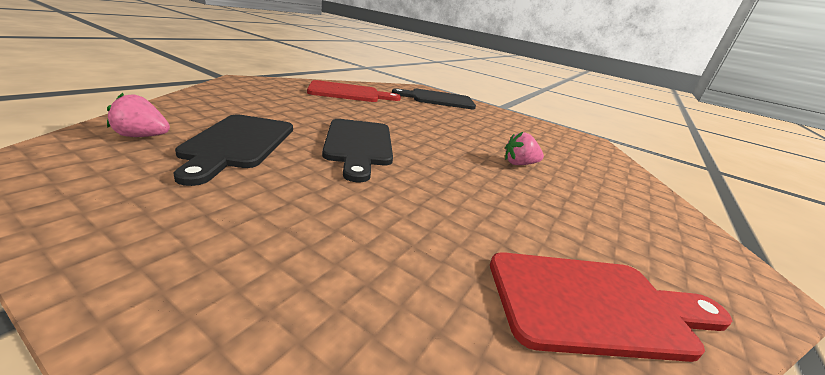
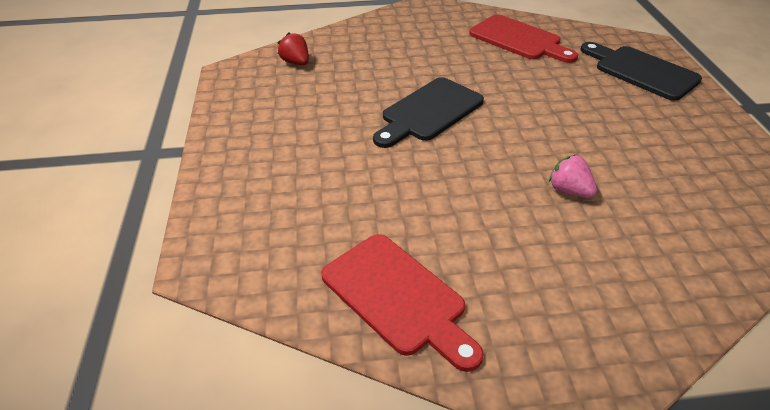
camera: 55 degrees right, 15 degrees up
(142, 136) = (296, 62): pink strawberry -> red strawberry
(238, 143) = (342, 84): black cutting board -> none

